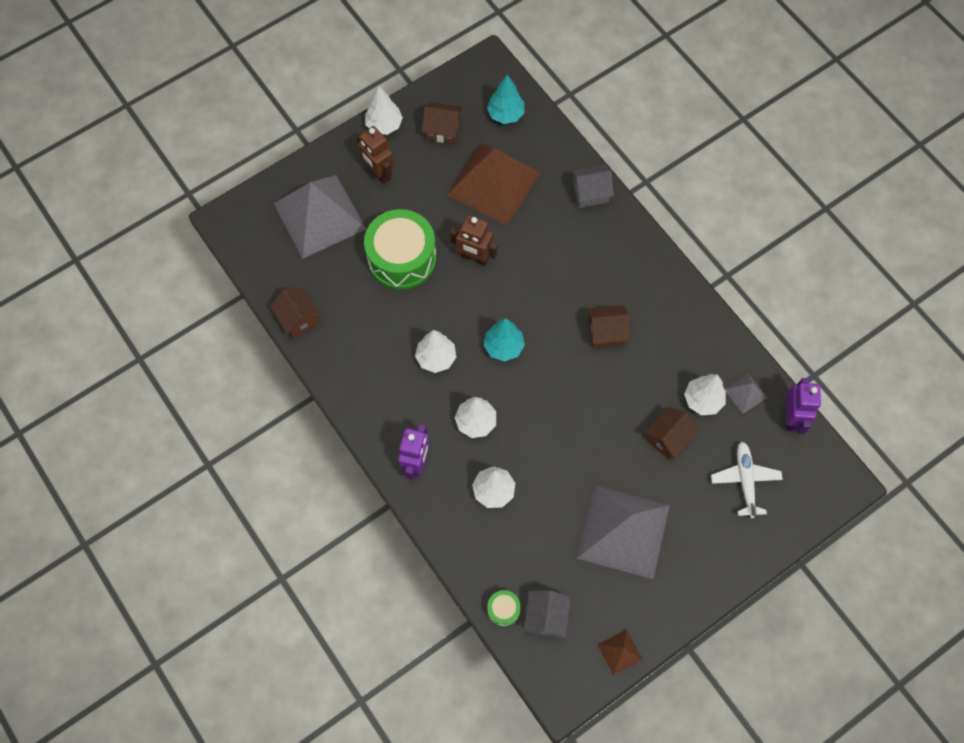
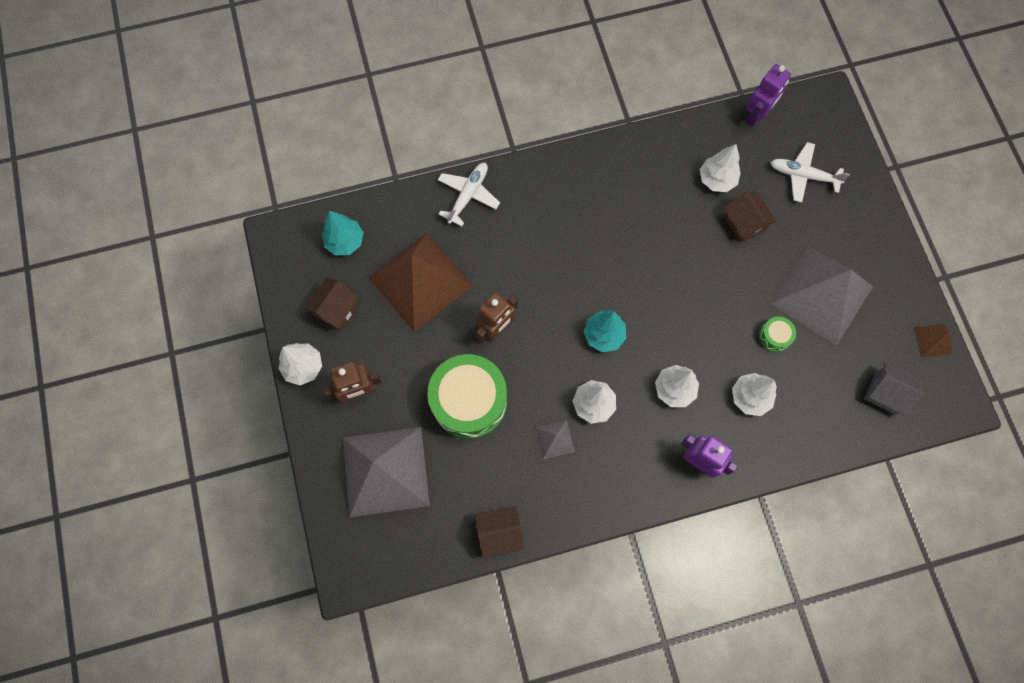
camera: 70 degrees left, 5 degrees up
(503, 609) = (868, 429): green drum -> green drum (774, 336)
(590, 193) = (468, 195): grey house -> white plane
(606, 332) = (621, 236): brown house -> none
(745, 393) = (721, 142): grey pyramid -> grey pyramid (554, 439)
(791, 418) = (756, 115): purple robot -> purple robot turned 105 degrees clockwise

